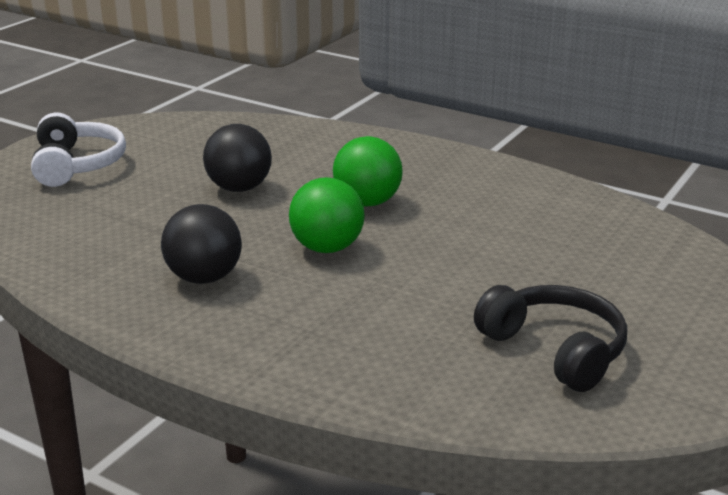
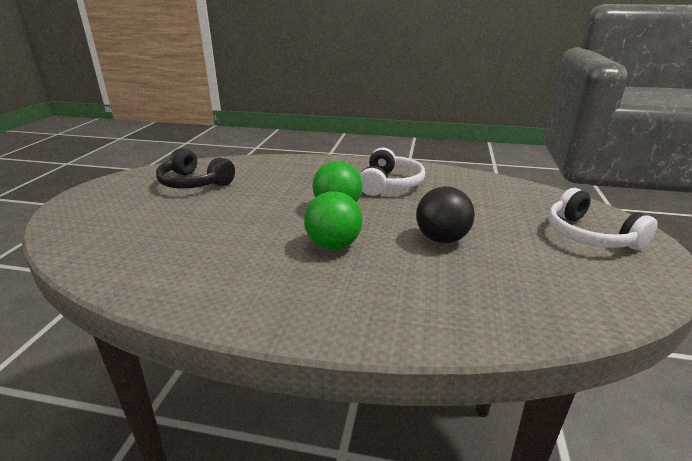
camera: 160 degrees right, 0 degrees up
(204, 278) = (390, 184): black ball -> white headphones

